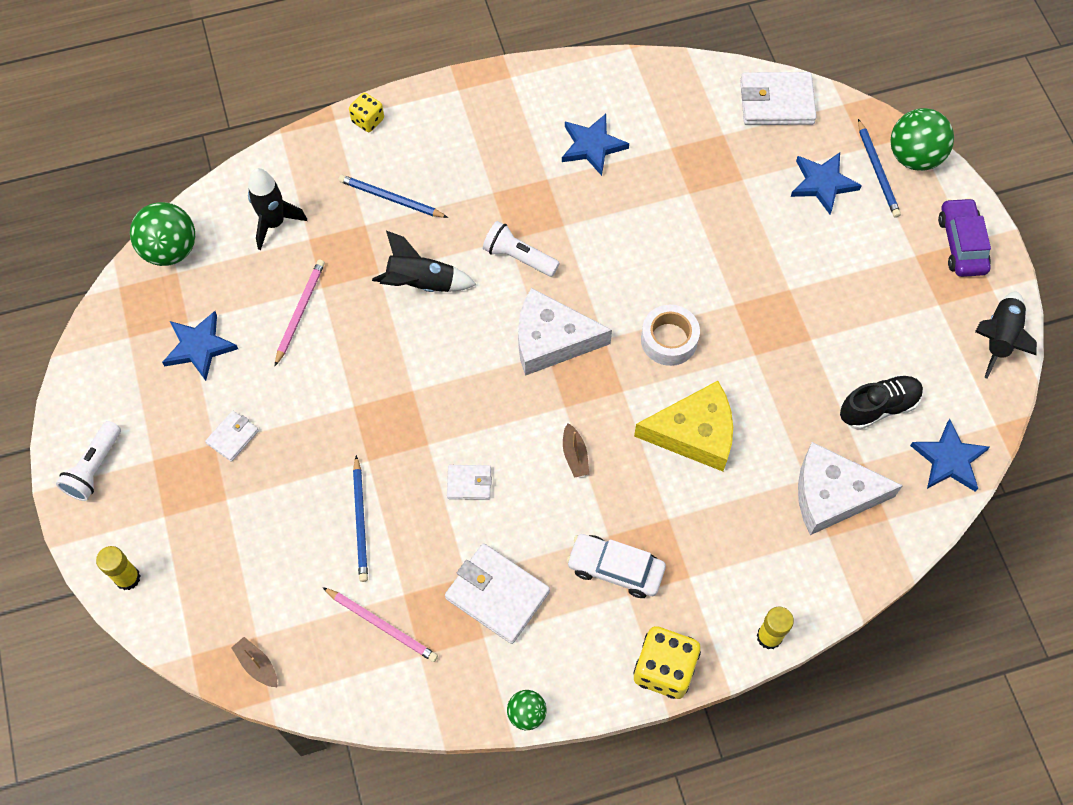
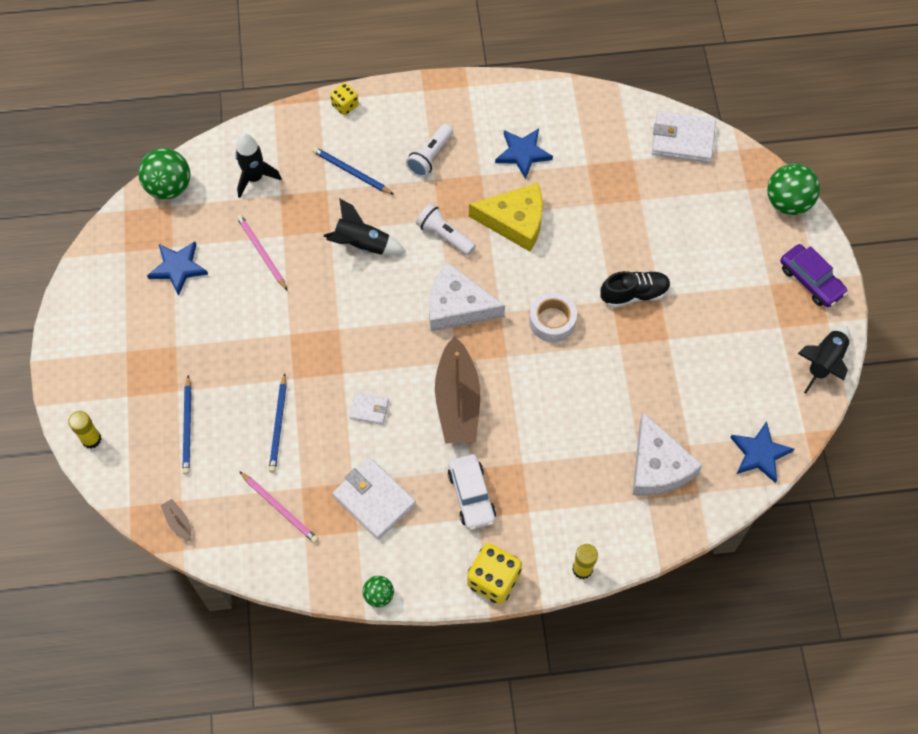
camera: 10 degrees right, 0 degrees up
(94, 468) = (80, 350): white flashlight -> white flashlight (430, 157)
(233, 437) = (191, 343): white wallet -> none
(300, 312) = (261, 252): pink pencil -> pink pencil turned 60 degrees counterclockwise
(575, 455) = (457, 401): brown boat -> brown boat, size x2.43
(615, 569) = (471, 495): white car -> white car turned 135 degrees counterclockwise
(694, 433) = (557, 399): yellow cheese -> yellow cheese (515, 221)
(823, 183) = (706, 213): blue star -> none
(832, 495) = (658, 466): white cheese -> white cheese turned 120 degrees counterclockwise
(877, 170) = (754, 209): blue pencil -> blue pencil (187, 426)
(878, 407) = (711, 402): black shoe -> black shoe (634, 294)
(961, 244) = (811, 280): purple car -> purple car turned 135 degrees clockwise

